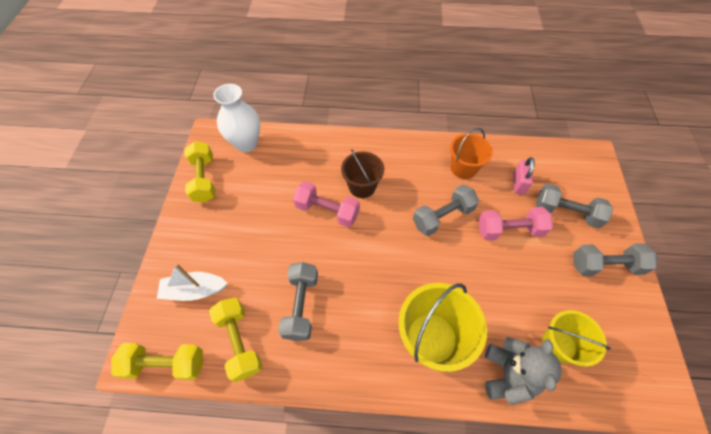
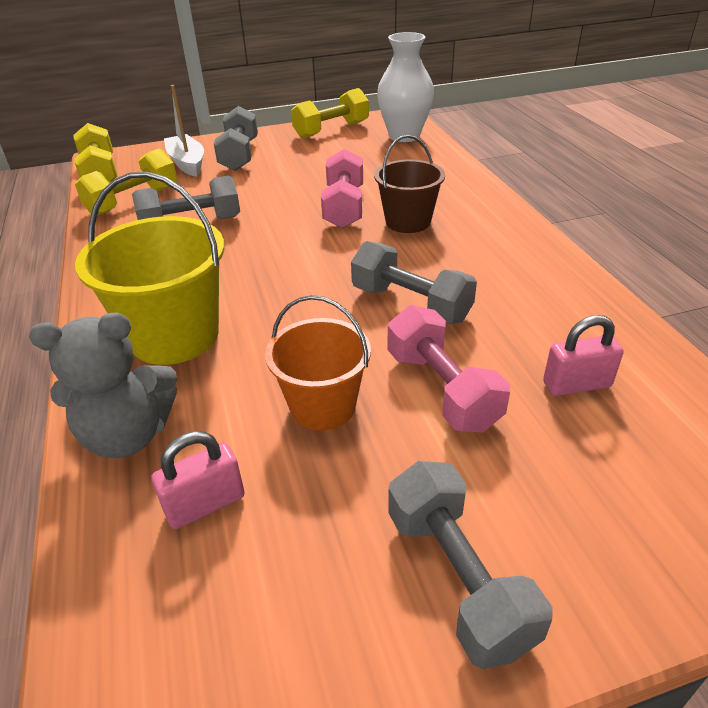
camera: 70 degrees right, 20 degrees down
(463, 168) = (542, 306): orange bucket -> orange bucket (323, 406)
(558, 345) = (205, 504): yellow bucket -> pink padlock
(566, 212) = (564, 477): grey dumbbell -> grey dumbbell (239, 155)

